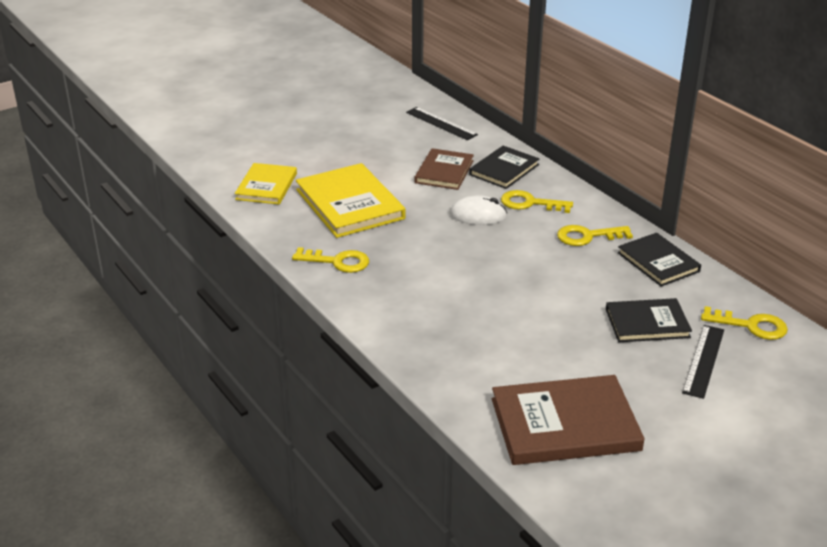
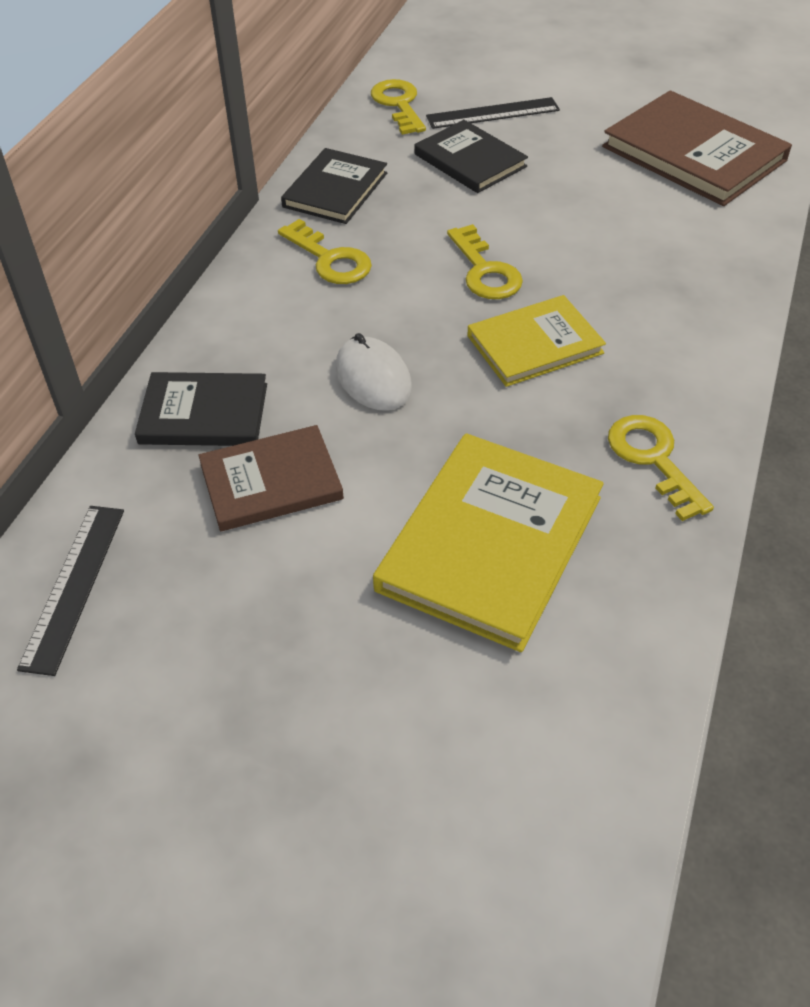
camera: 125 degrees left, 15 degrees up
(266, 186) = (554, 712): yellow book -> yellow book (534, 344)
(530, 203) = (289, 342): yellow key -> yellow key (485, 271)

